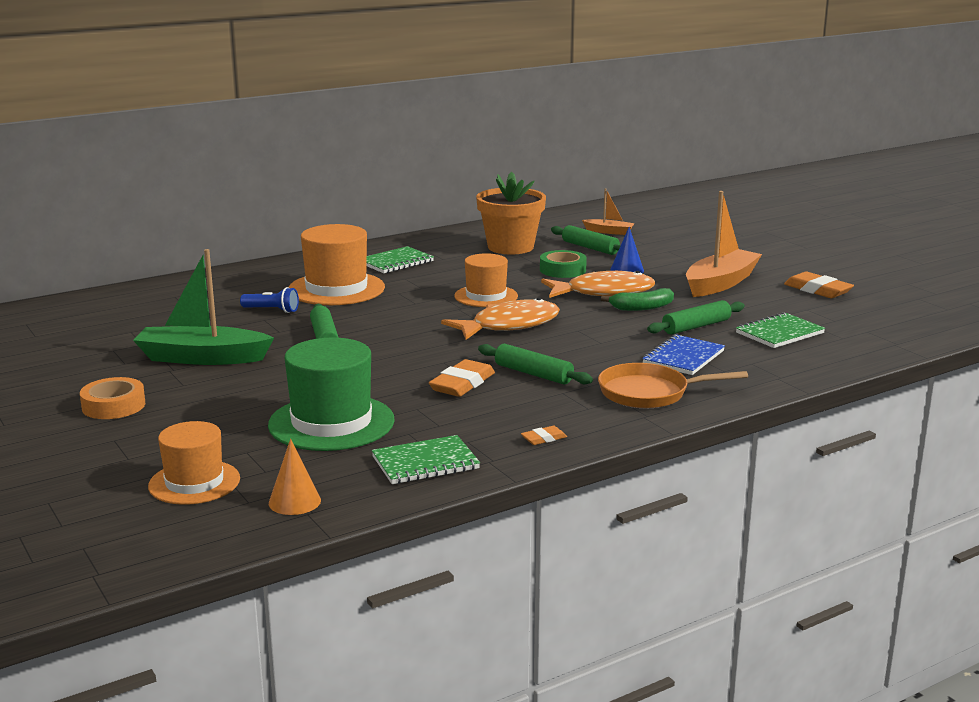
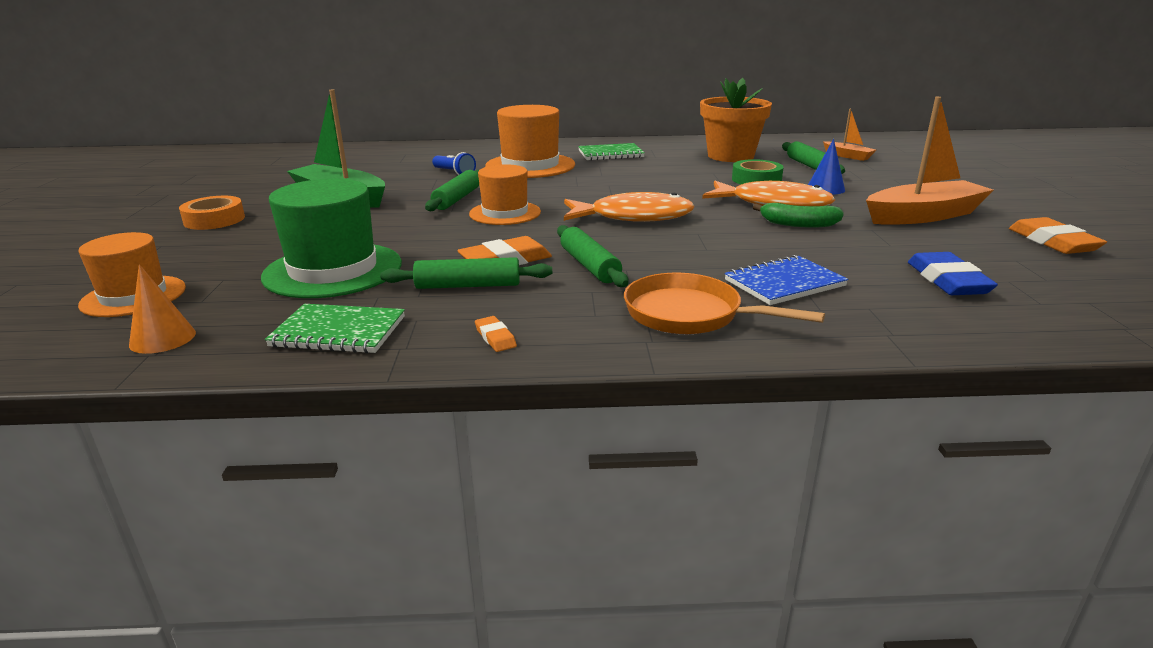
camera: 30 degrees right, 5 degrees up
(486, 296) = (649, 190): orange hat -> orange hat (505, 213)
(544, 438) = (495, 337): orange eraser -> orange eraser turned 60 degrees clockwise
(696, 326) = (841, 253): green rolling pin -> green rolling pin (468, 286)
(779, 333) = (948, 280): green notebook -> blue eraser

